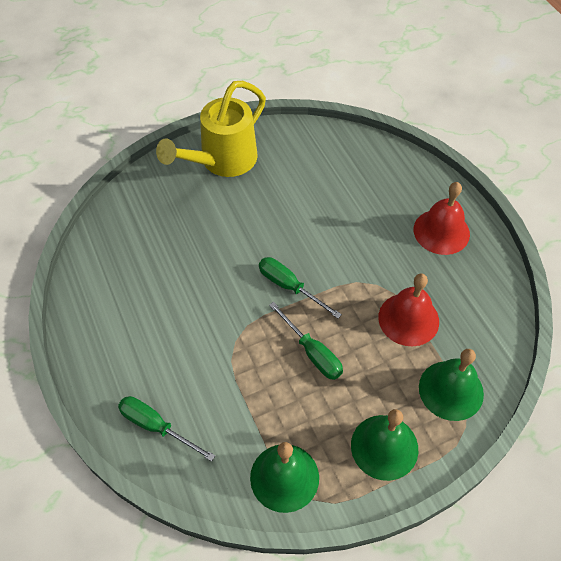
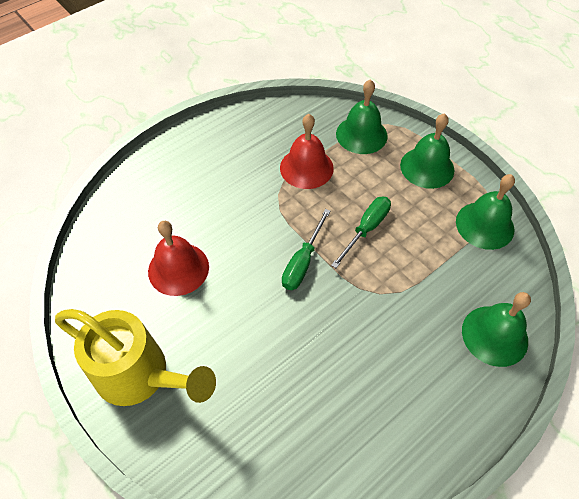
camera: 105 degrees left, 0 degrees up
(156, 426) = (494, 335): green screwdriver -> green bell
(441, 231) = (204, 157): red bell -> red bell (178, 269)

